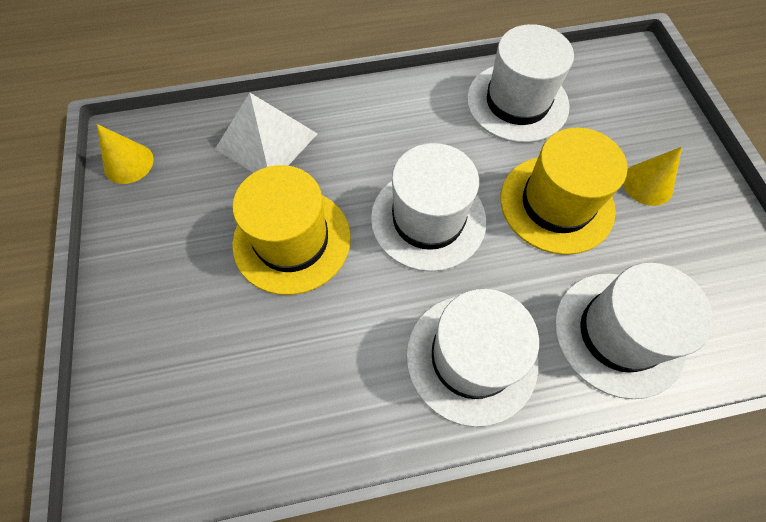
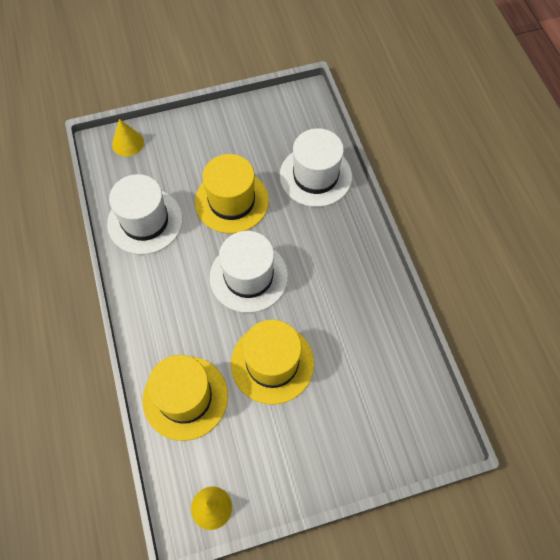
camera: 95 degrees left, 0 degrees up
(266, 141) = (185, 397): white pyramid -> yellow hat
(471, 358) = (340, 249): white hat -> none
(647, 184) = (213, 150): yellow cone -> yellow cone (128, 143)

